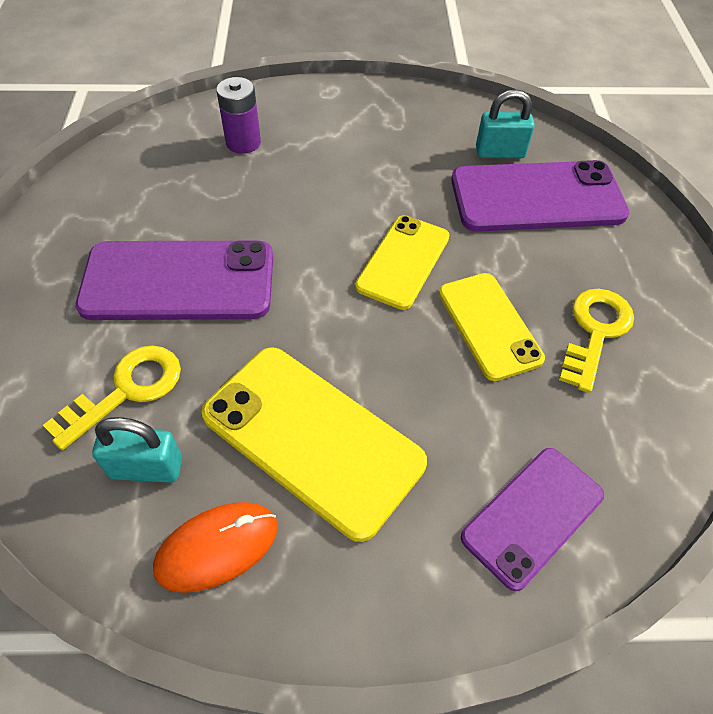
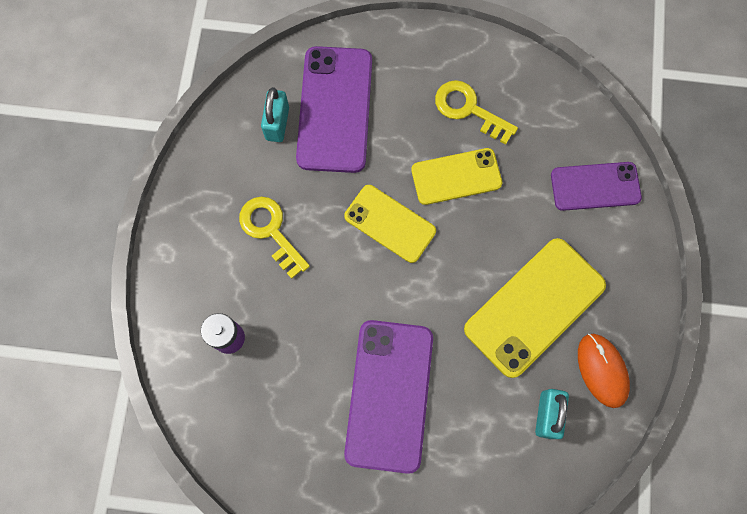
camera: 80 degrees left, 20 degrees up
(127, 390) = (486, 431): yellow key -> yellow key (271, 231)
(533, 516) = (595, 186): purple phone -> purple phone turned 60 degrees counterclockwise

